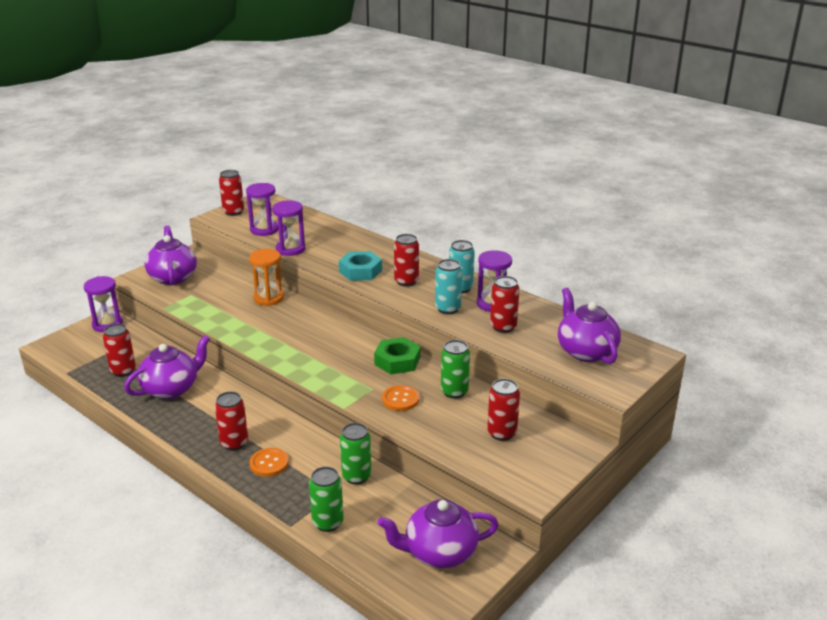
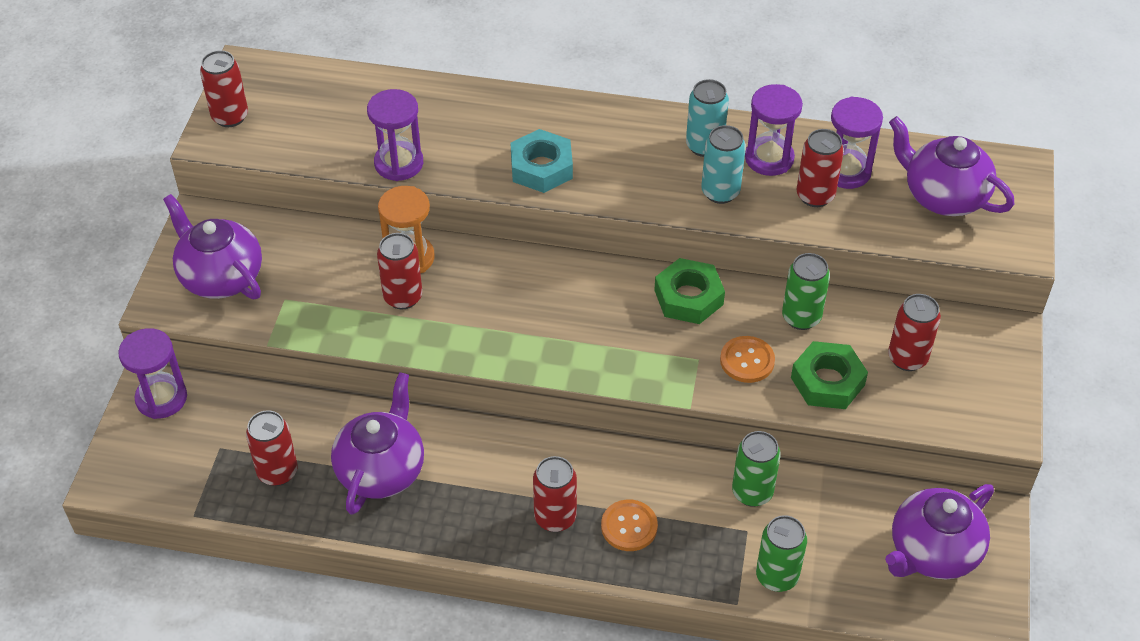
camera: 30 degrees left, 20 degrees up
(264, 230) = (318, 138): purple hourglass -> purple hourglass (846, 171)
(406, 281) = (622, 162): red can -> red can (403, 297)
(439, 426) = (827, 381): none -> green nut

